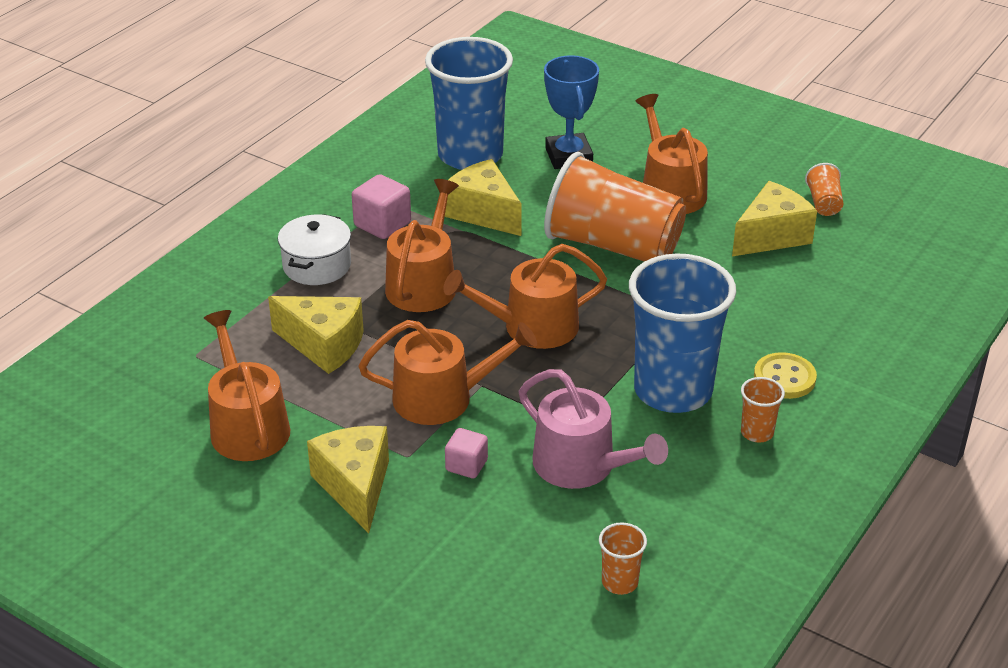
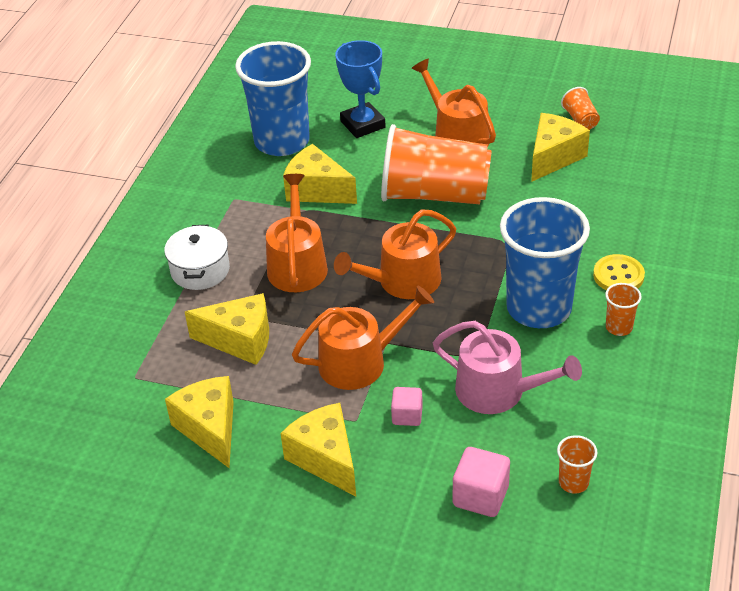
camera: 15 degrees left, 5 degrees up
(247, 426) = (210, 429): orange watering can -> yellow cheese
(382, 224) = (238, 220): pink cube -> pink cube (480, 496)

